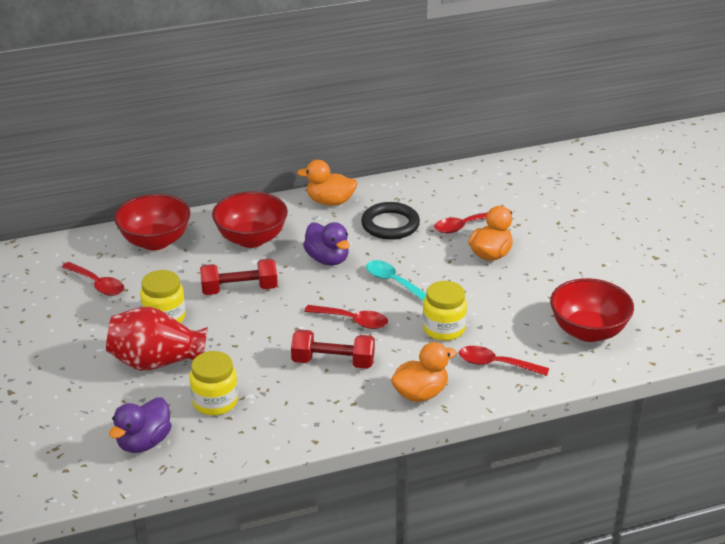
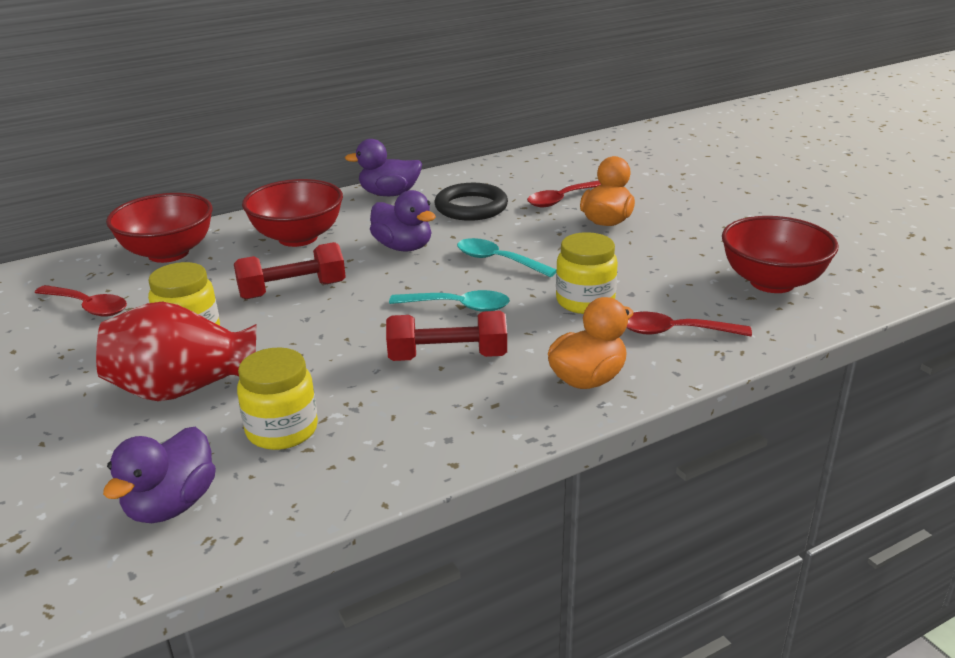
camera: 10 degrees left, 5 degrees down
(330, 202) = (389, 194): orange duck -> purple duck
(352, 321) = (458, 306): red spoon -> turquoise spoon

